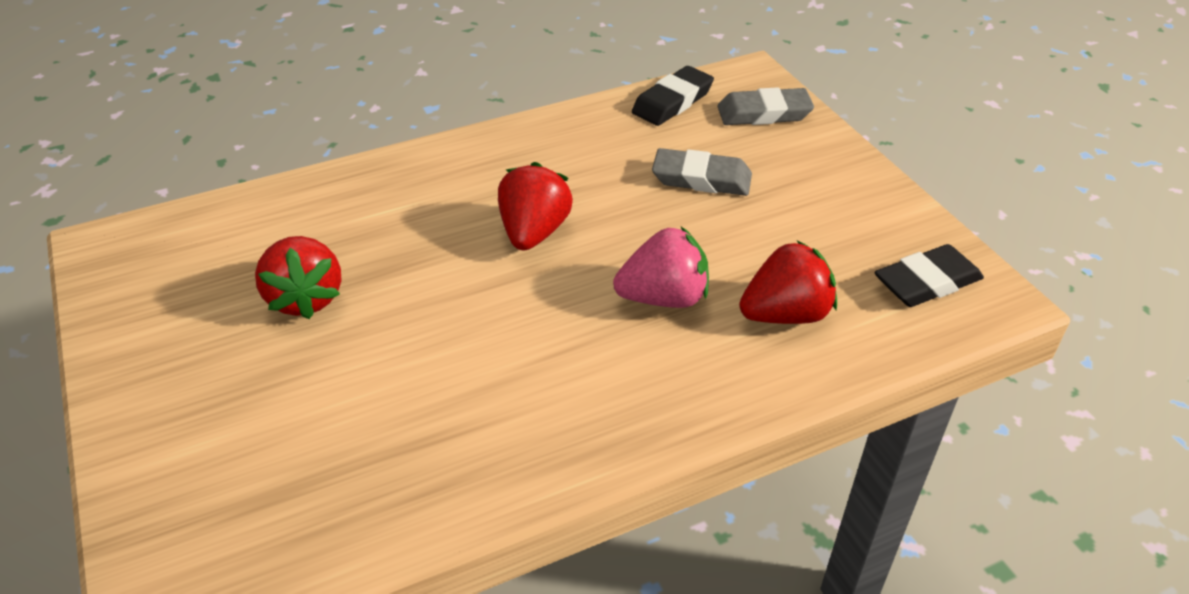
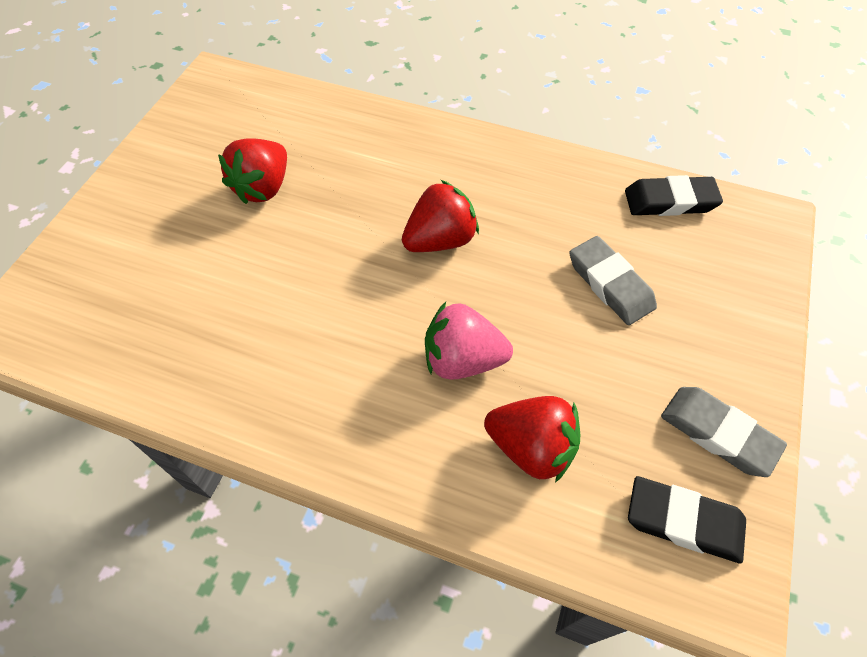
camera: 45 degrees right, 15 degrees up
(664, 298) = (462, 359): pink strawberry -> pink strawberry turned 150 degrees clockwise
(764, 113) = (736, 262): grey eraser -> grey eraser (718, 433)

